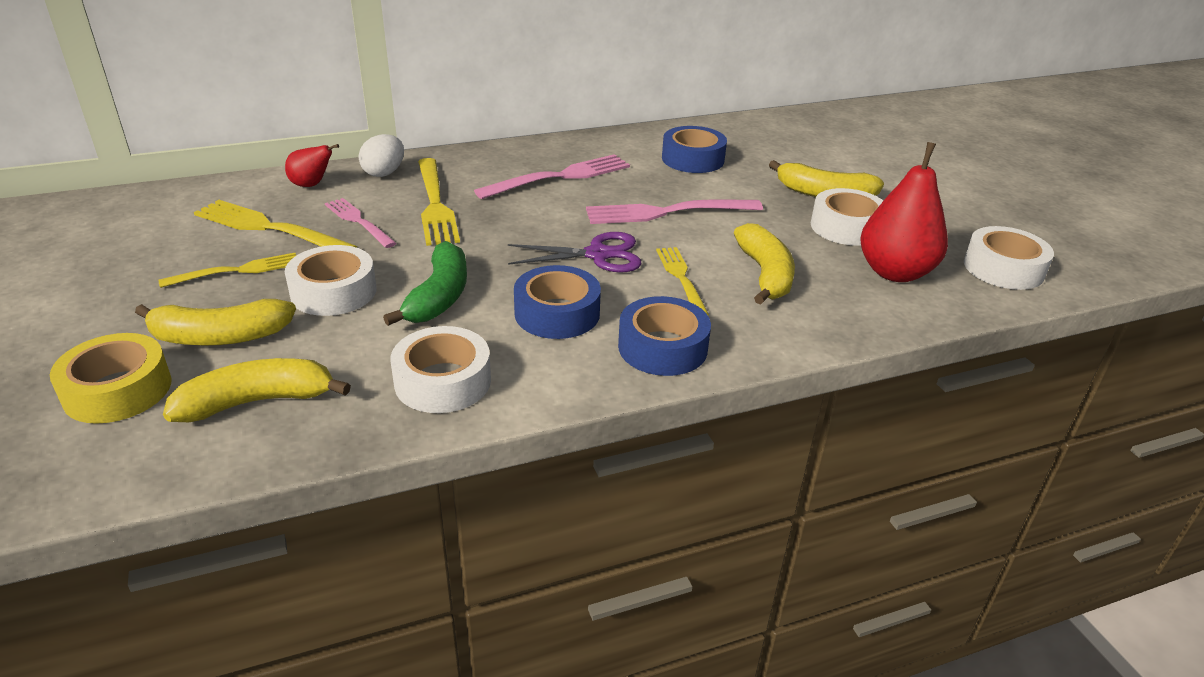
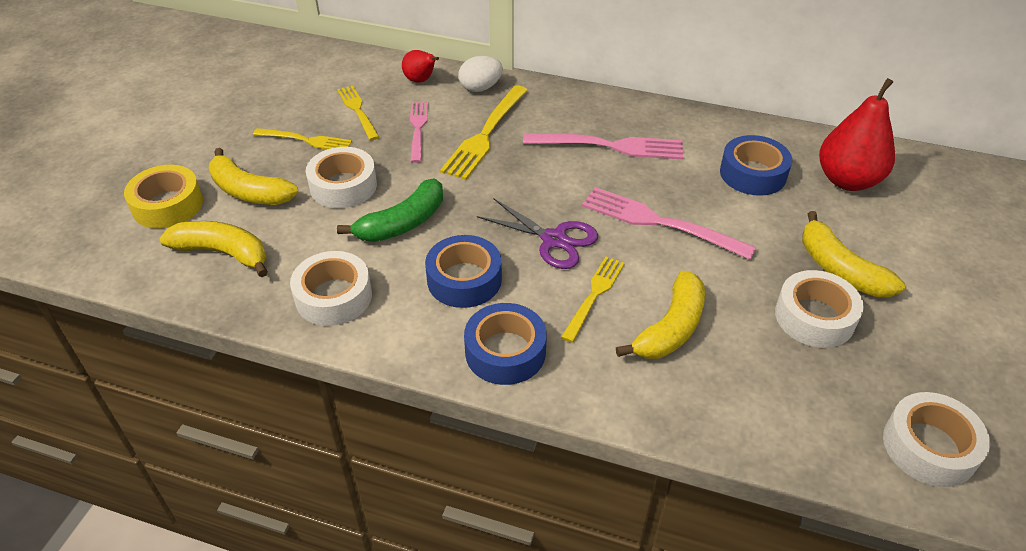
camera: 40 degrees right, 10 degrees up
(269, 228) = (358, 111): yellow fork -> yellow fork, size x0.63
(895, 272) = (800, 390): red pear -> red pear (847, 180)

